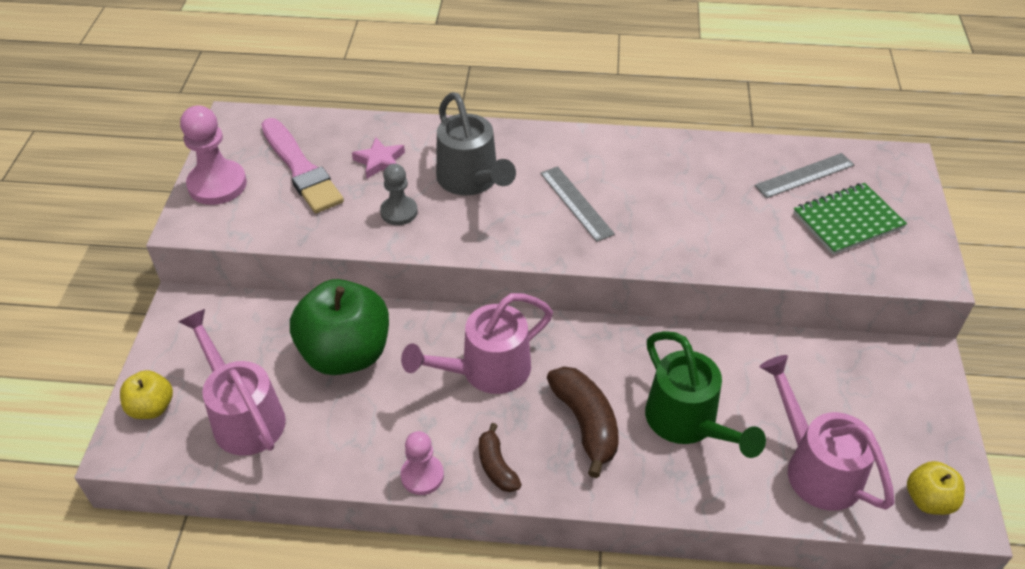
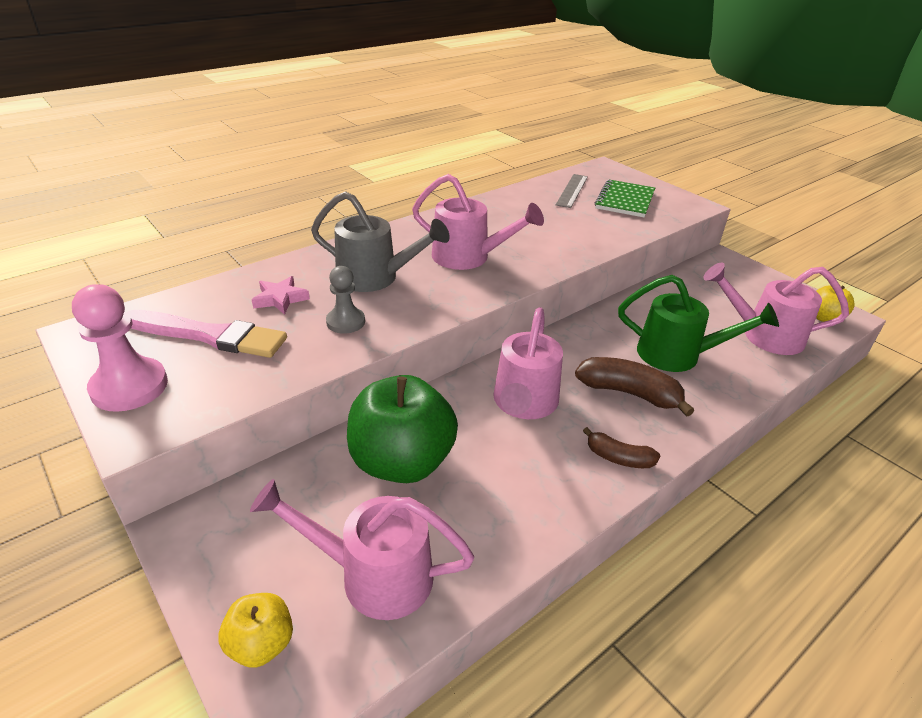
camera: 45 degrees left, 10 degrees down
(422, 476) = (582, 503): pink pawn -> none
(576, 203) = (468, 257): grey ruler -> pink watering can

